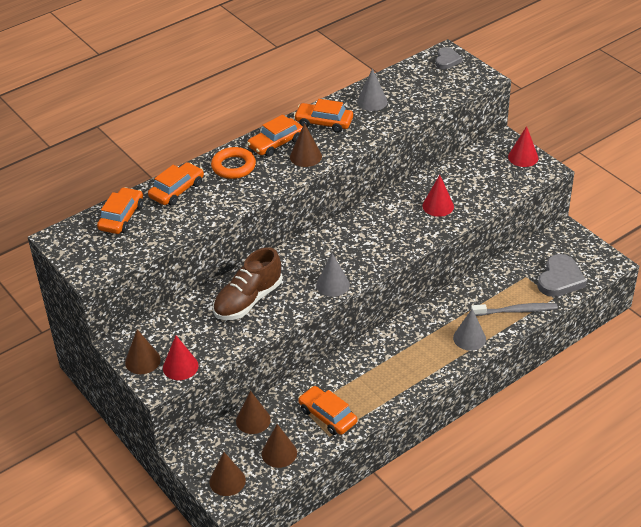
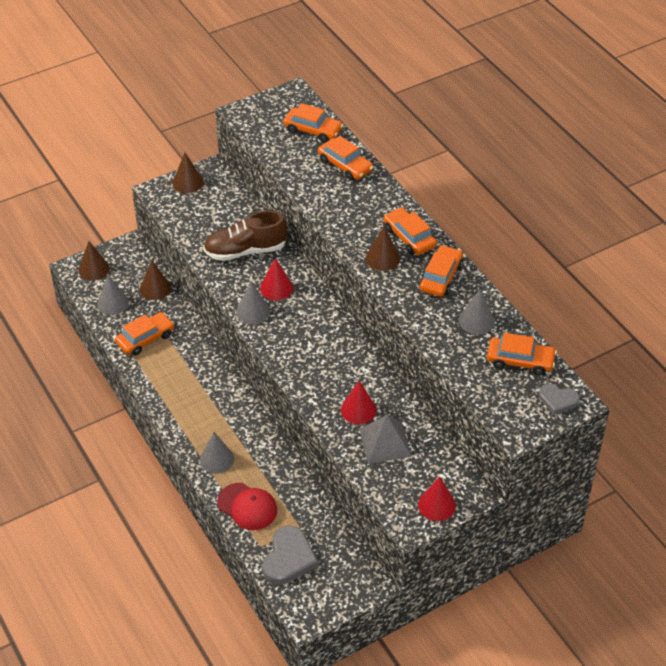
camera: 95 degrees right, 5 degrees up
(180, 366) = (174, 205): red cone -> red cone (276, 288)
(233, 166) = (375, 205): orange ring -> none
(248, 300) = (245, 251): brown shoe -> brown shoe turned 60 degrees counterclockwise
(279, 453) = (113, 303): brown cone -> grey cone
(411, 78) = (520, 361): none -> orange car
(469, 188) = (385, 442): none -> grey pyramid
(515, 311) = (247, 507): grey toothbrush -> red cap
(560, 279) = (288, 558): grey heart -> grey heart turned 105 degrees counterclockwise

